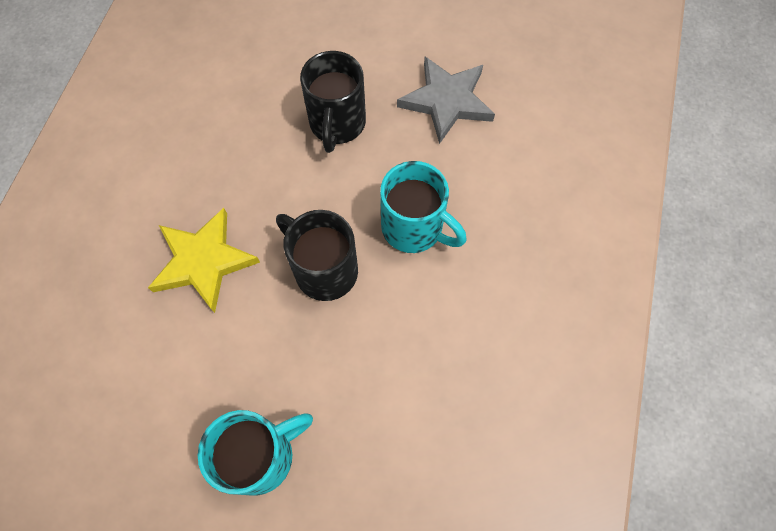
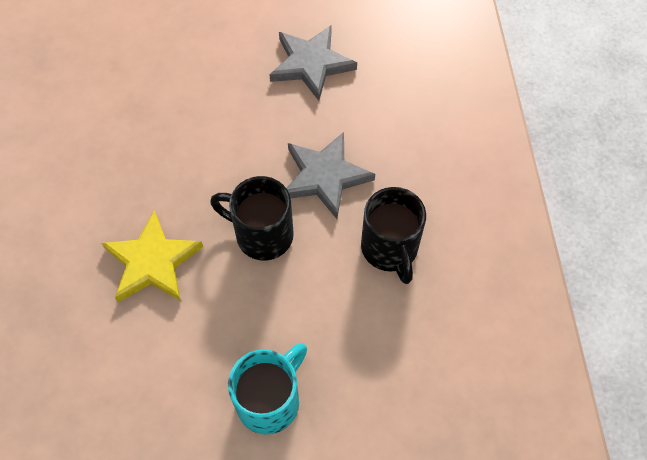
camera: 20 degrees left, 5 degrees down
(337, 124) = (223, 111): black mug -> black mug (390, 249)
(414, 228) = (325, 176): turquoise mug -> grey star

